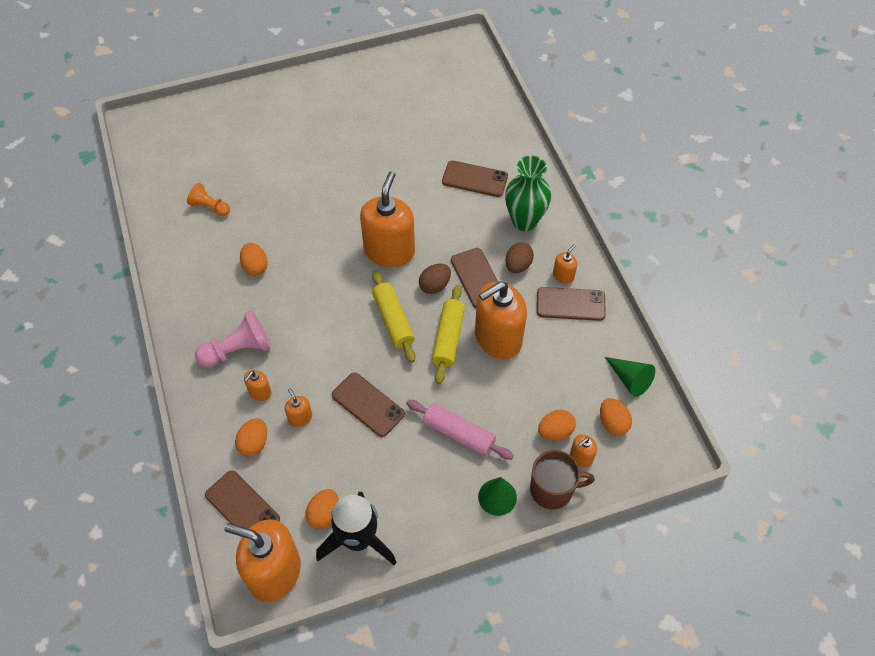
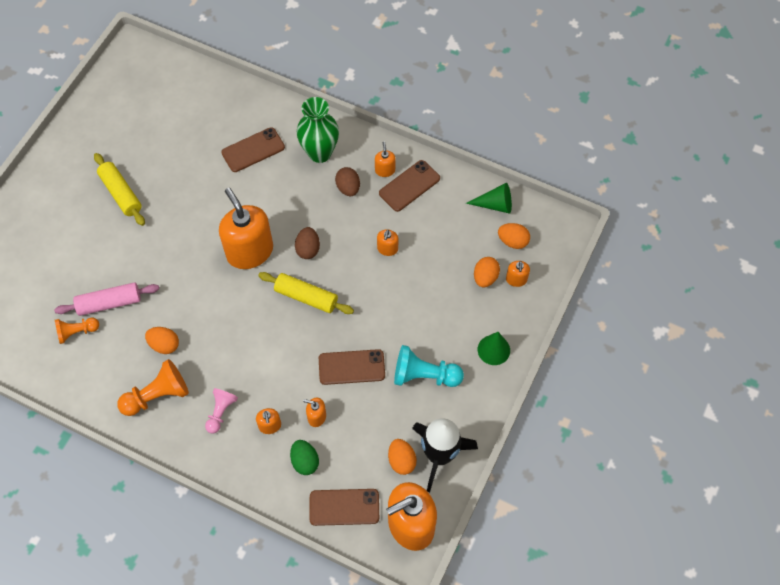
camera: 45 degrees left, 5 degrees up
(210, 298) = (157, 395): none -> orange pawn
(238, 350) = (221, 412): pink pawn -> pink pawn, size x0.63
(254, 443) = (305, 461): orange egg -> green egg
(417, 464) = (424, 375): none -> turquoise pawn
(448, 338) = (356, 277): yellow rolling pin -> yellow rolling pin (121, 193)
(459, 433) = (429, 332): pink rolling pin -> pink rolling pin (109, 303)
(477, 278) = (331, 220): brown phone -> none
(498, 338) = (387, 249): orange soap dispenser -> orange soap dispenser, size x0.43
(552, 489) = (520, 315): brown mug -> none

